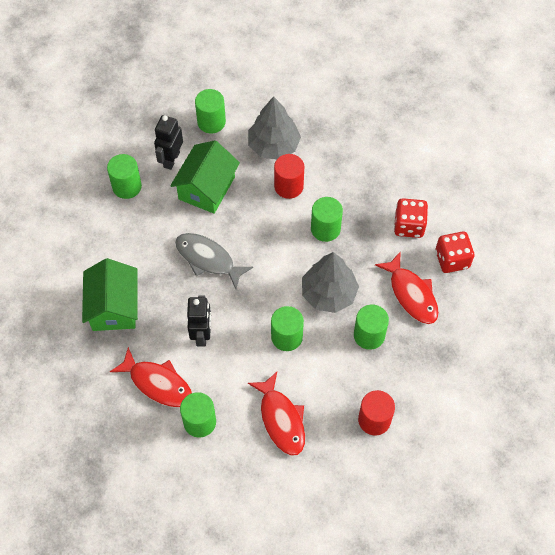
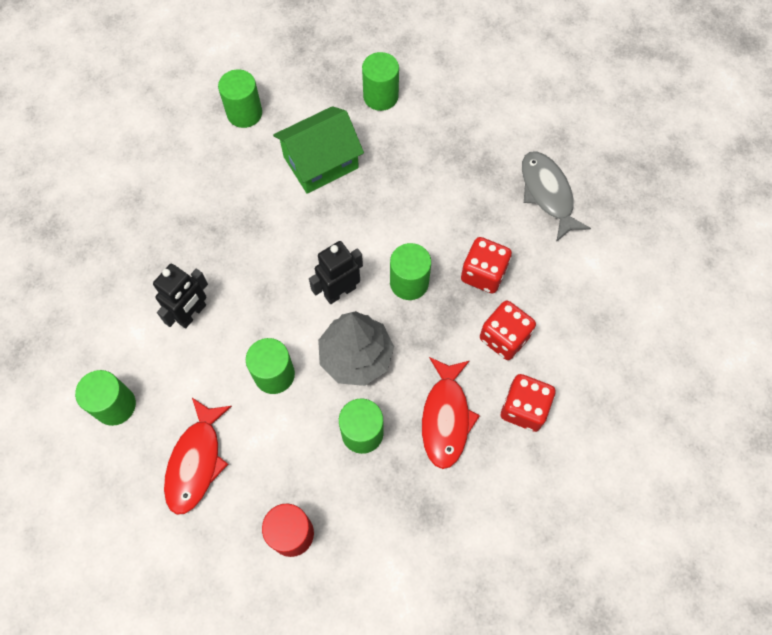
camera: 35 degrees right, 5 degrees up
(114, 307) = (133, 228): green house -> none
(157, 383) = (109, 335): red fish -> none
(171, 159) = (309, 111): black robot -> black robot (340, 291)
(208, 259) = (262, 238): grey fish -> grey fish (547, 193)
(273, 146) = (425, 159): grey tree -> none
(288, 186) = (406, 212): red cylinder -> none
(366, 195) = (483, 274): none -> red dice

